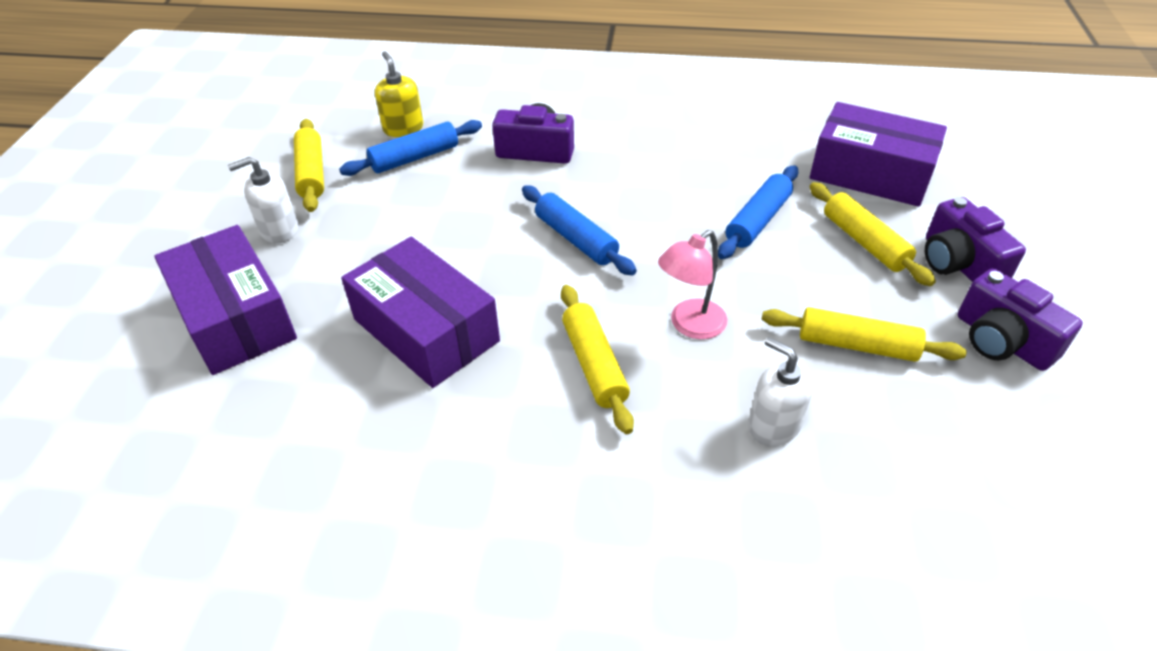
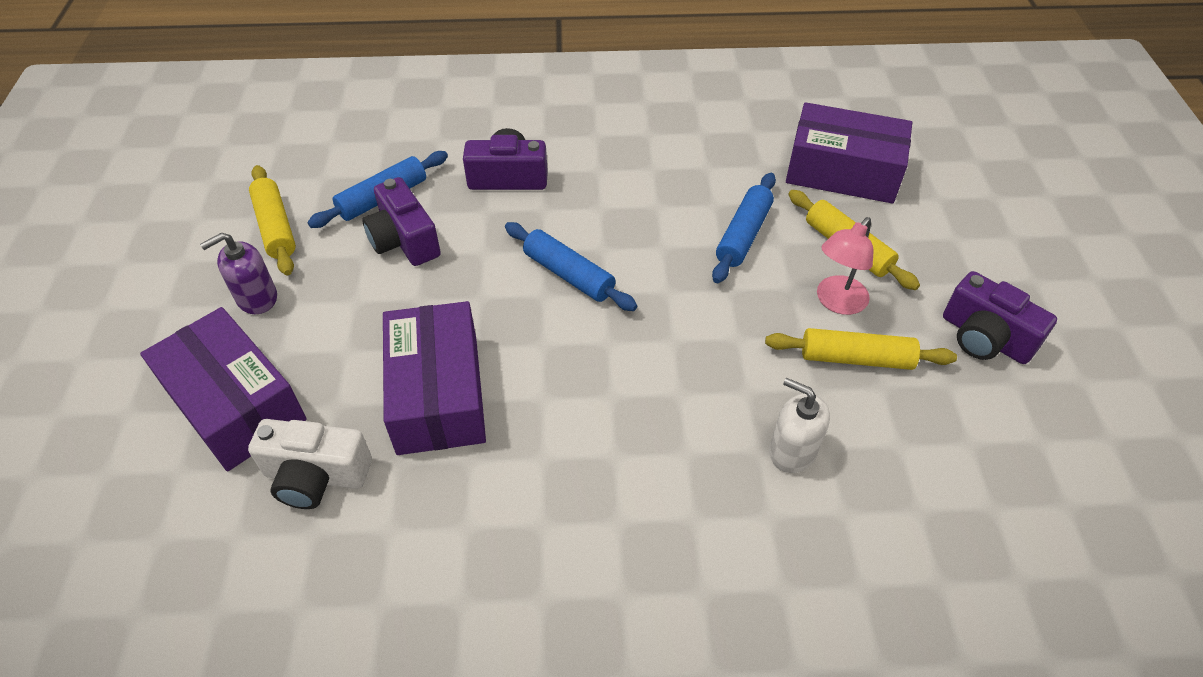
camera: 10 degrees left, 5 degrees up
(279, 230) = (257, 298): white soap dispenser -> purple soap dispenser
(293, 389) = (316, 476): none -> white camera
(403, 128) = (362, 164): yellow soap dispenser -> none
(426, 330) = (438, 394): purple box -> purple box turned 45 degrees clockwise
(594, 364) = (613, 410): yellow rolling pin -> none
(690, 325) = (697, 357): pink lamp -> pink lamp (836, 302)
(958, 263) = (936, 261): purple camera -> purple camera (404, 240)

